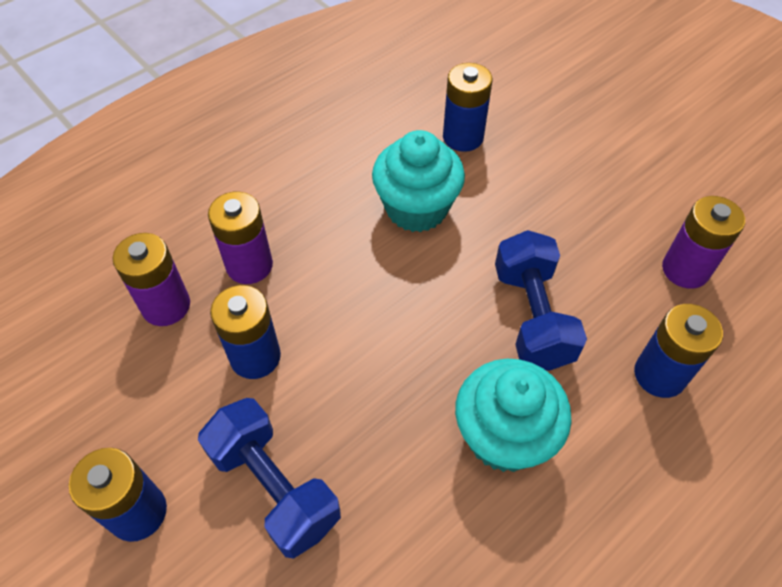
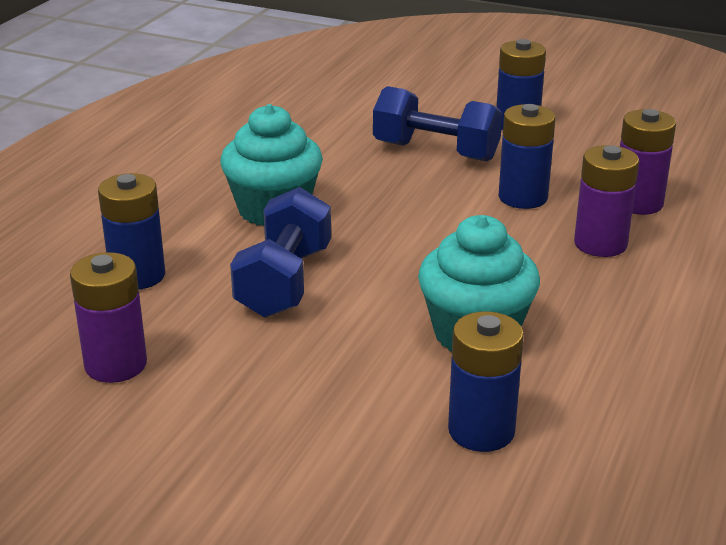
camera: 155 degrees right, 25 degrees down
(532, 316) = (284, 282): blue dumbbell -> blue dumbbell turned 45 degrees clockwise

